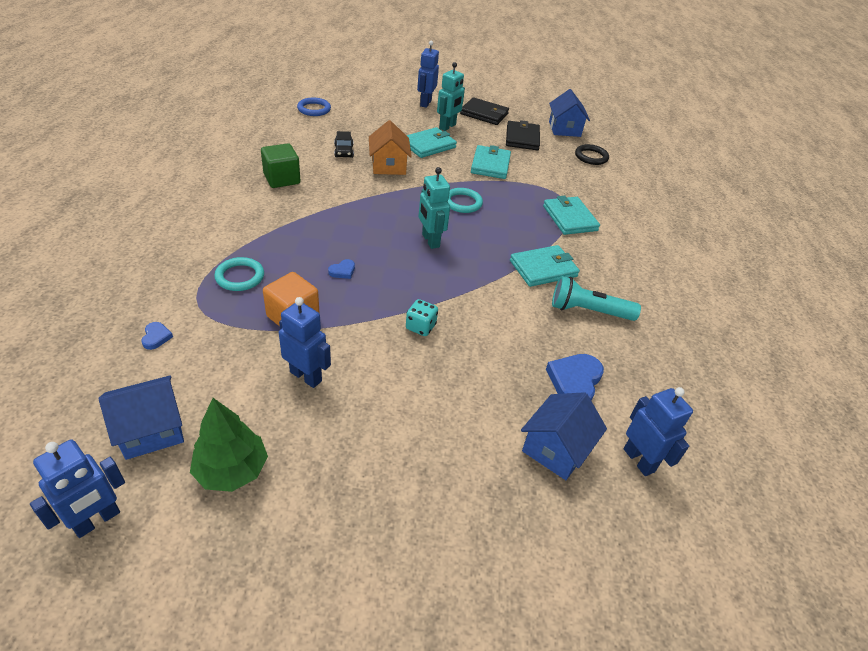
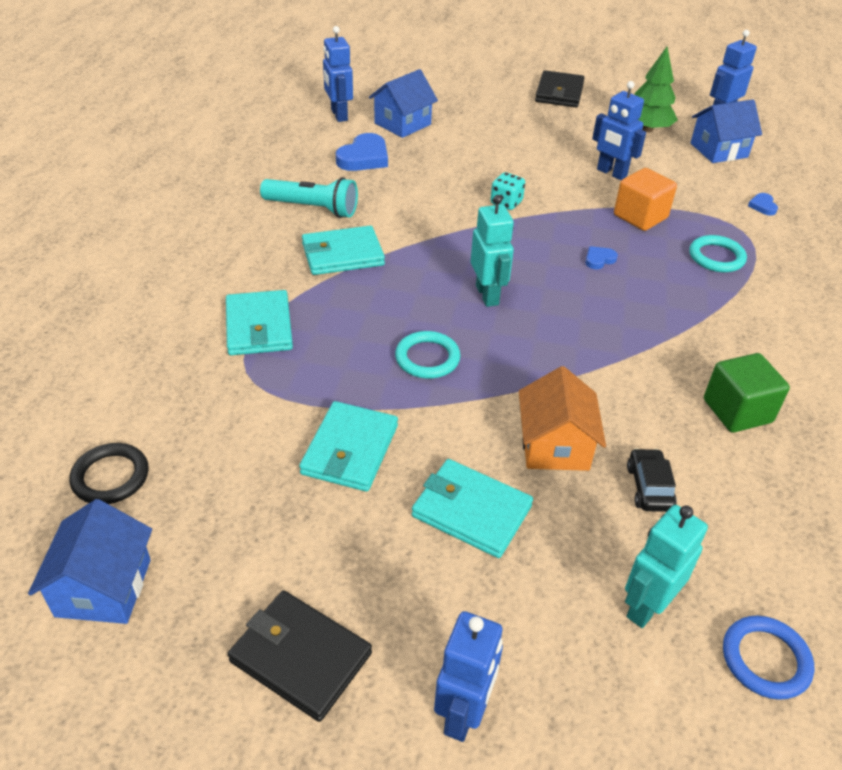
camera: 170 degrees left, 0 degrees up
(428, 145) = (471, 511): turquoise wallet -> turquoise wallet turned 60 degrees clockwise
(447, 127) = (416, 588): turquoise robot -> turquoise robot (646, 606)
(522, 138) = (240, 544): black wallet -> black wallet (559, 93)

